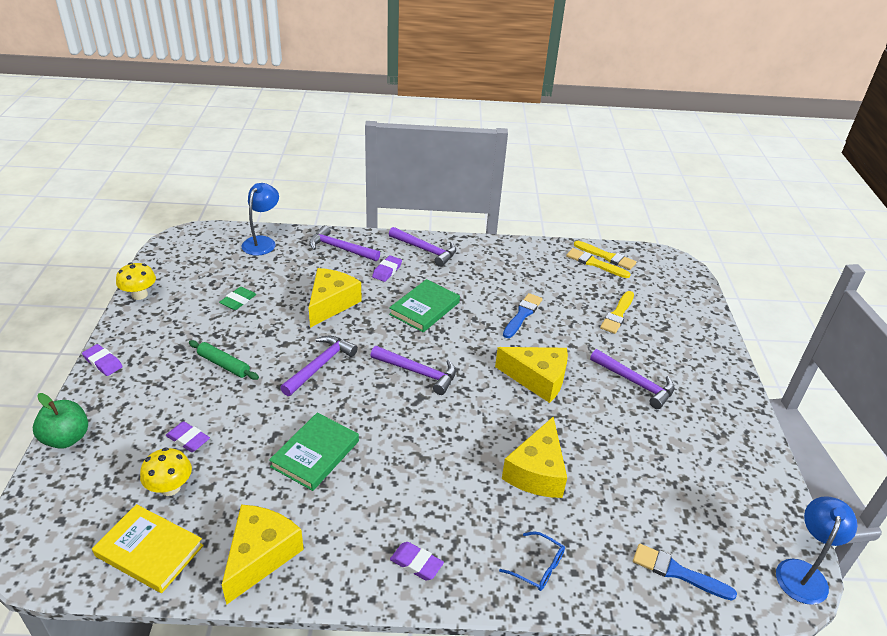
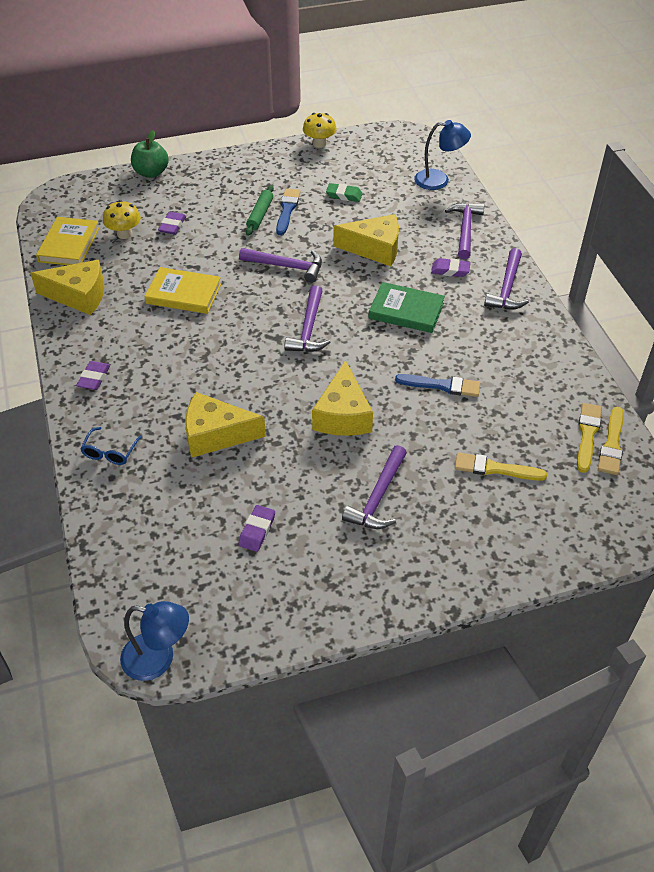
camera: 75 degrees right, 10 degrees up
(103, 362) = (232, 158): purple eraser -> purple eraser (257, 530)
(315, 454) = (183, 294): green book -> yellow book
(677, 572) = (130, 552): blue brush -> blue brush (287, 210)

